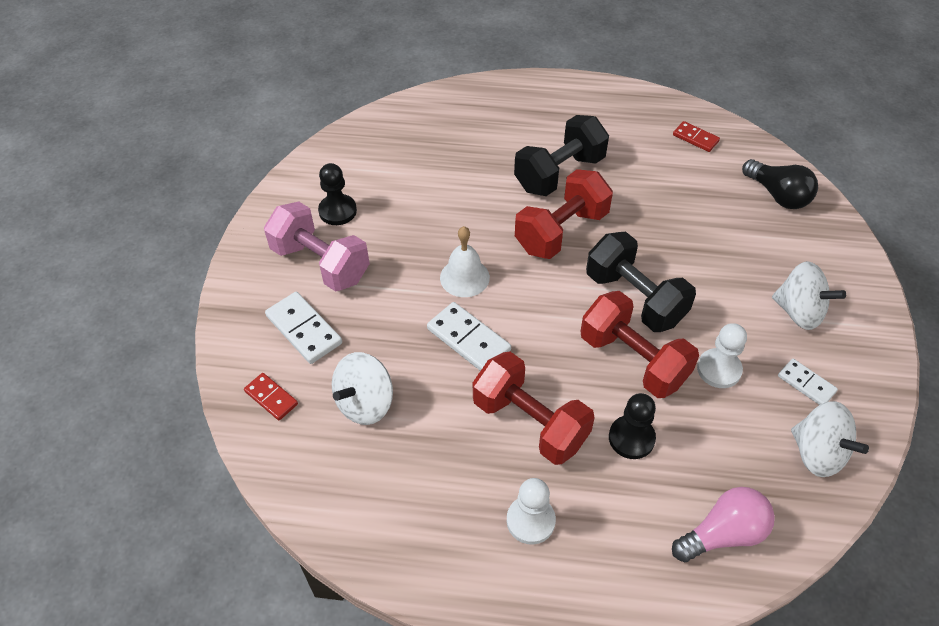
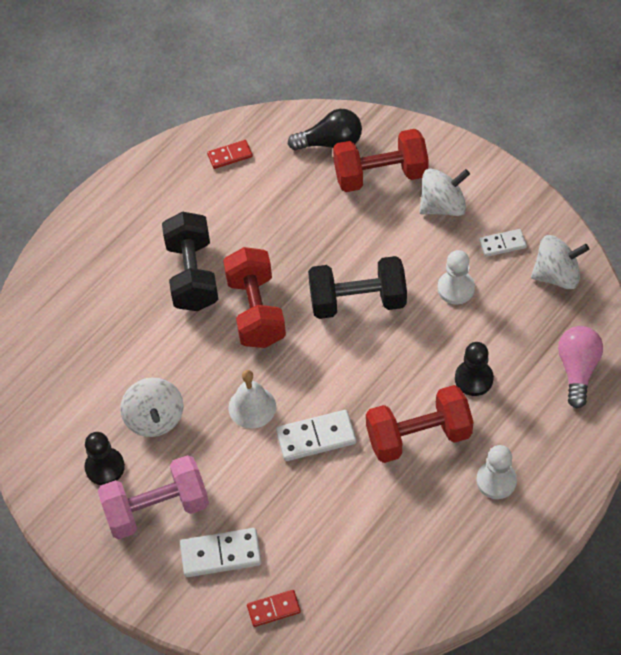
camera: 55 degrees left, 5 degrees up
(365, 403) = (325, 541): white spinning top -> white spinning top (155, 418)
(633, 360) = (411, 337): red dumbbell -> red dumbbell (380, 175)

